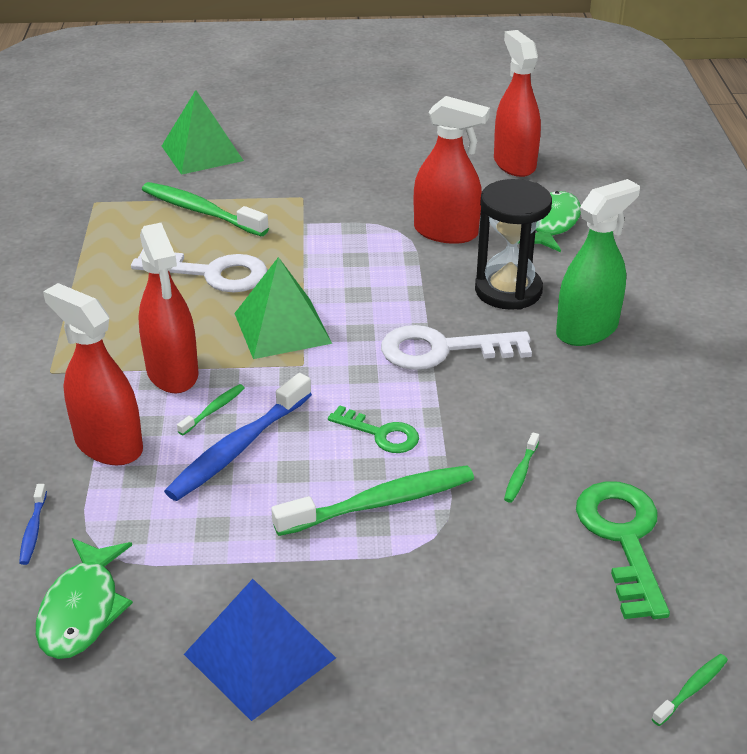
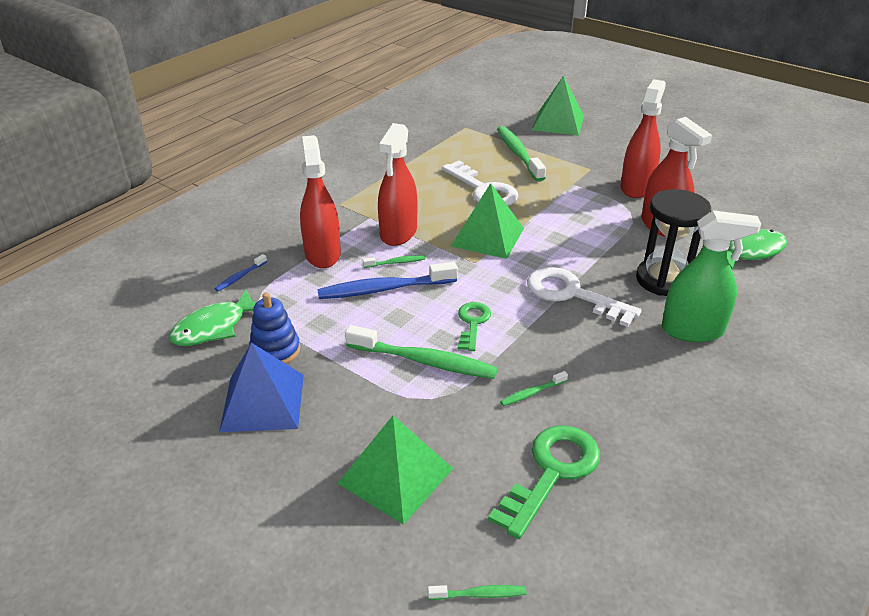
camera: 40 degrees right, 0 degrees up
(198, 590) = (275, 350): none -> blue stacking toy
(380, 434) = (472, 323): green key -> green key turned 150 degrees counterclockwise
(493, 636) = (395, 475): none -> green pyramid
(514, 163) = (769, 203): red spray bottle -> red spray bottle (636, 187)

